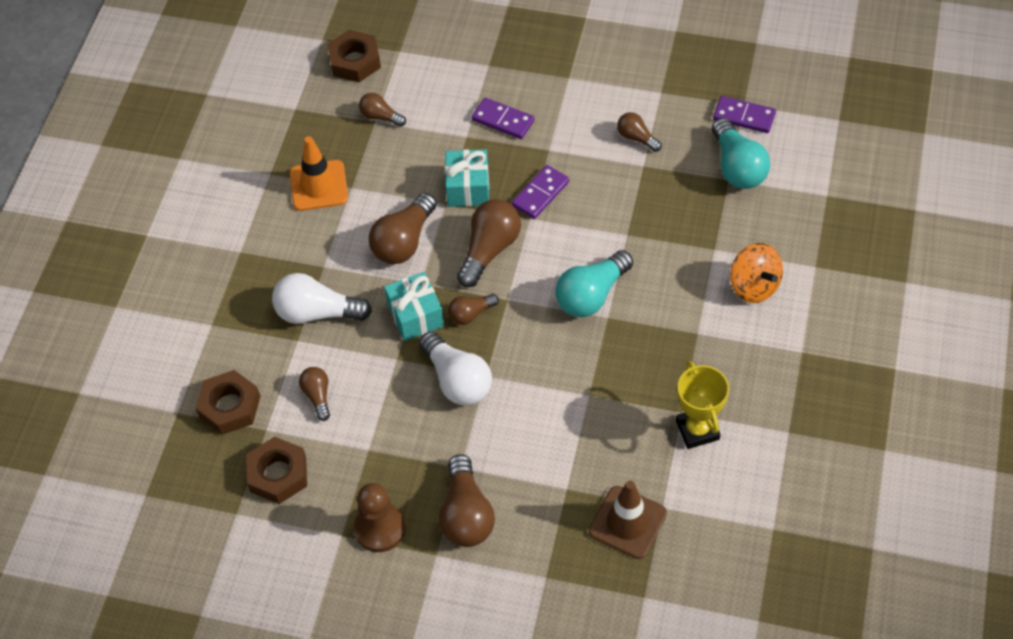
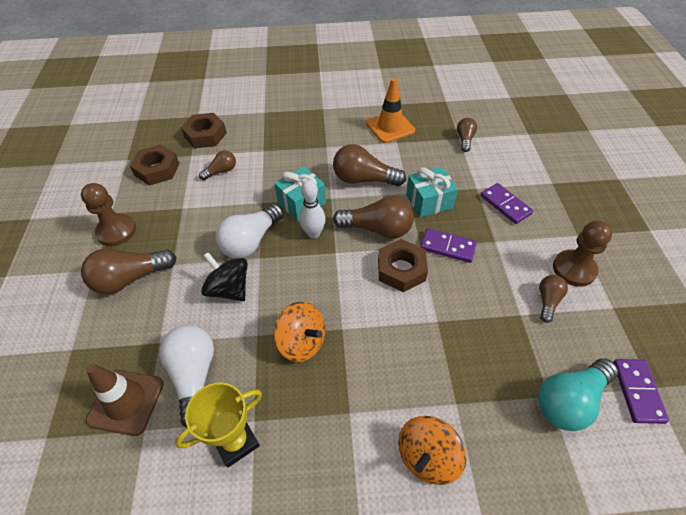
camera: 70 degrees right, 5 degrees down
(317, 313) = (287, 153): white light bulb -> white light bulb (194, 376)
(355, 61) = (503, 115): brown nut -> brown nut (401, 269)
(470, 314) = (313, 233): brown light bulb -> white bowling pin
(503, 120) = (505, 205): purple domino -> purple domino turned 45 degrees counterclockwise
(520, 412) = (229, 289): none -> black spinning top
(591, 295) = (361, 310): turquoise light bulb -> none
(608, 100) = (574, 269): none -> brown pawn
(611, 356) = (302, 342): none -> orange spinning top

